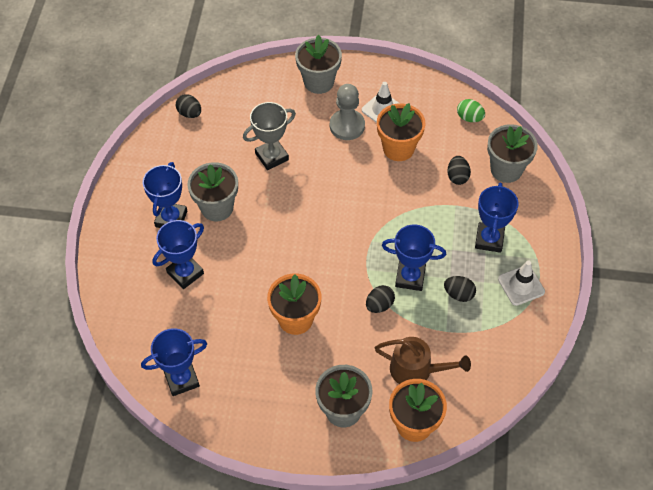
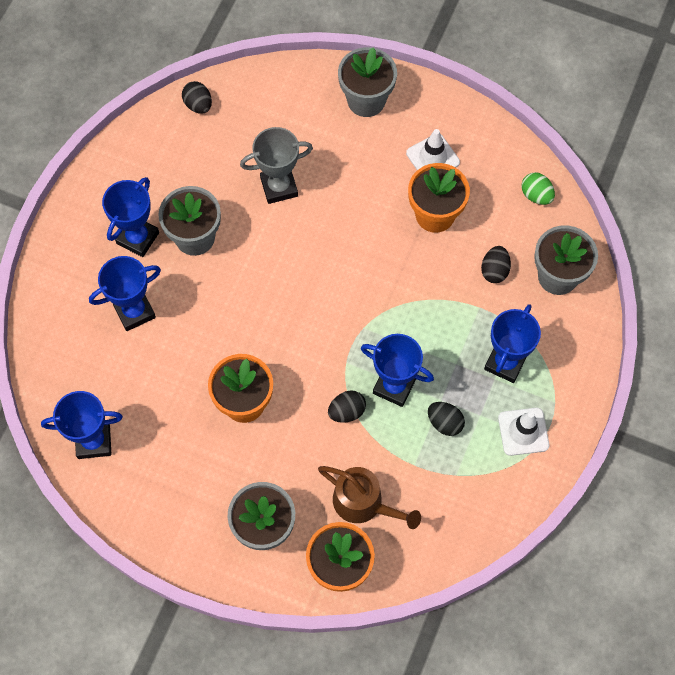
camera: 15 degrees right, 10 degrees up
(347, 126) = (382, 169): grey pawn -> none

